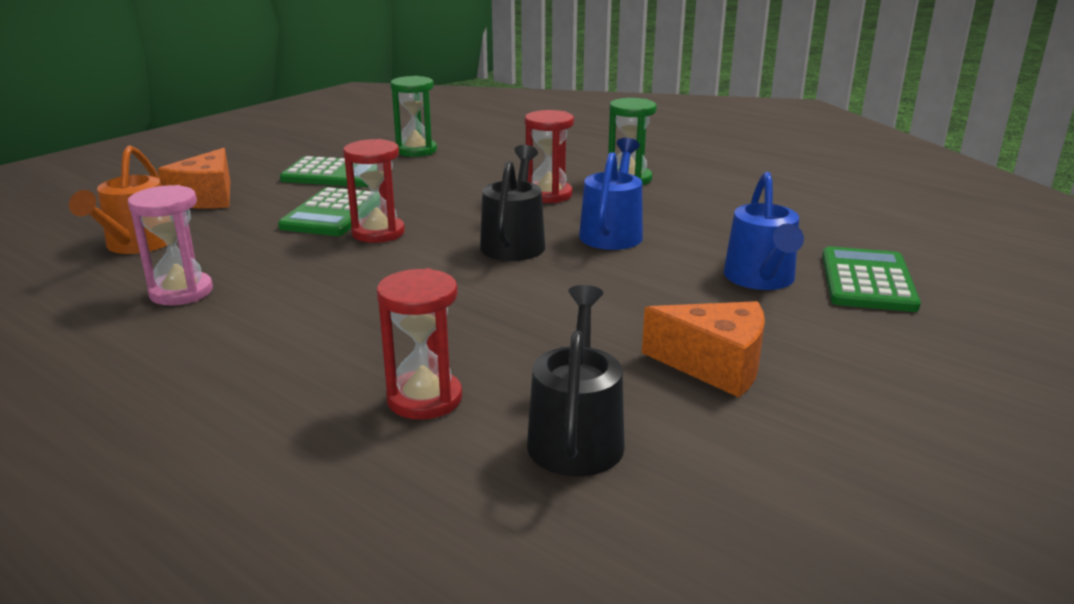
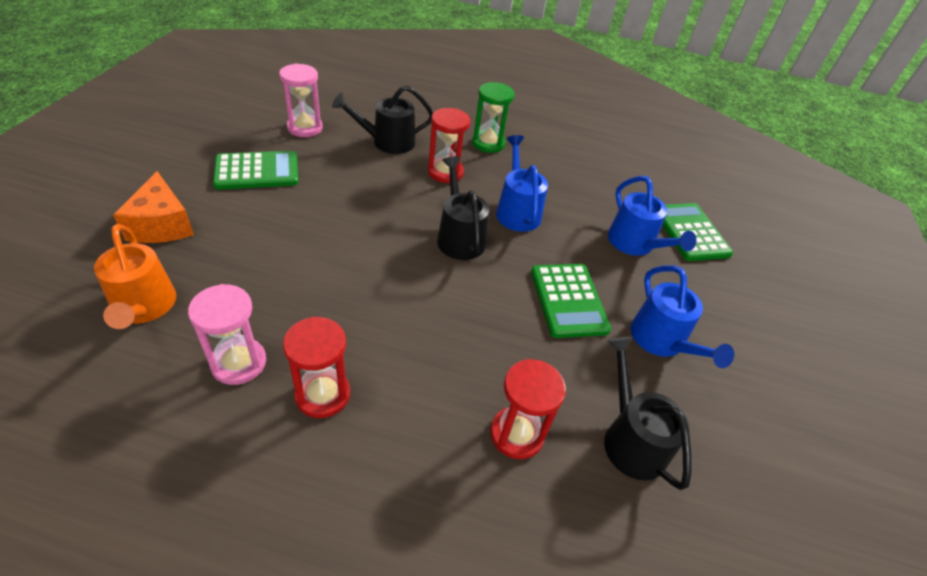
camera: 30 degrees left, 20 degrees up
(332, 214) = (294, 227): green calculator -> green calculator (568, 300)
(378, 233) = (350, 245): red hourglass -> red hourglass (322, 394)
(416, 150) = (305, 128): green hourglass -> pink hourglass
(500, 167) = (387, 142): none -> black watering can
(715, 365) = (662, 341): orange cheese -> blue watering can

